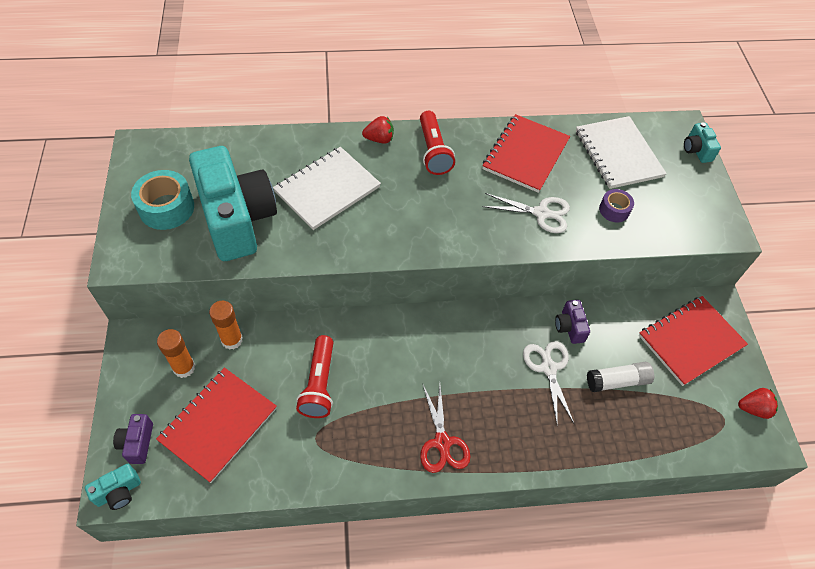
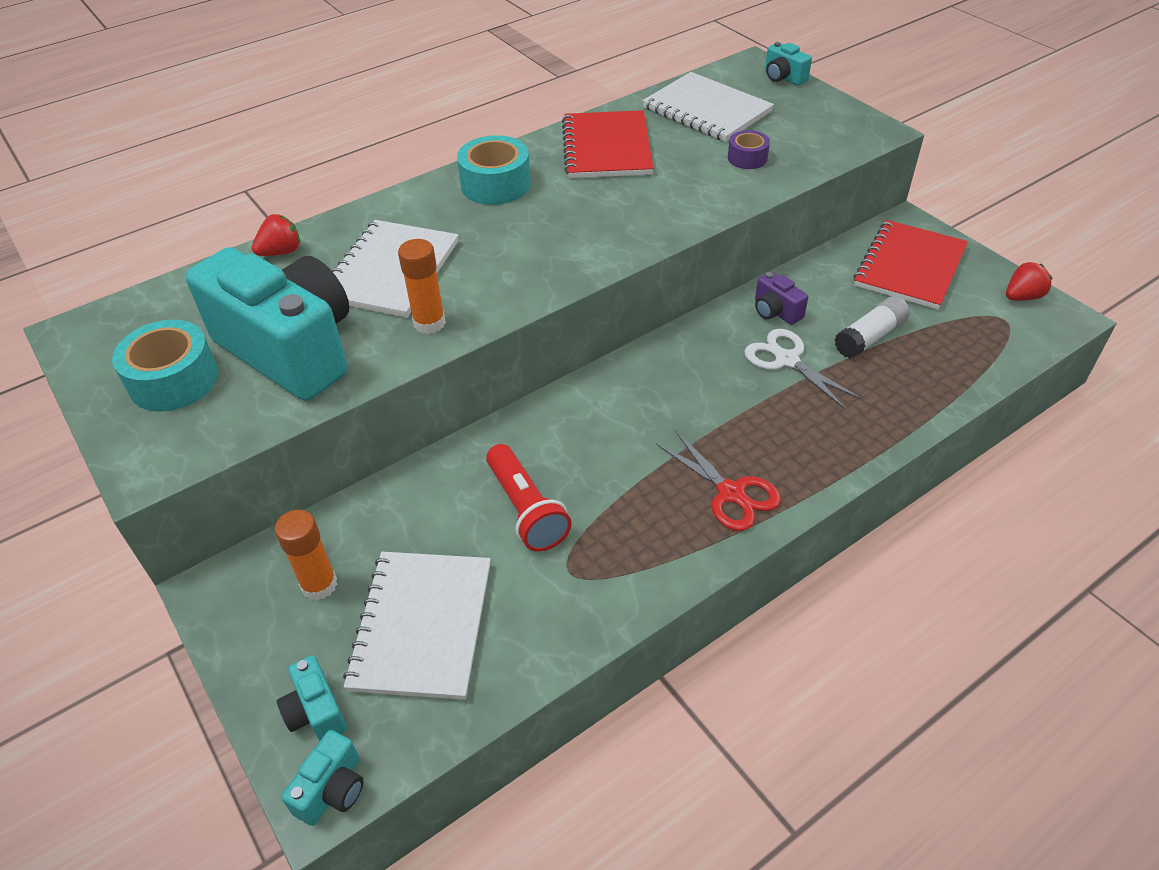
camera: 25 degrees left, 10 degrees down
(137, 443) = (316, 711): purple camera -> turquoise camera
(218, 424) = (422, 625): red notebook -> white notebook
(232, 340) = (365, 519): orange glue stick -> orange glue stick (429, 323)
(379, 139) = (417, 198): red strawberry -> red strawberry (281, 252)
(433, 151) = (495, 184): red flashlight -> turquoise tape
(541, 213) = (672, 191): white scissors -> none

